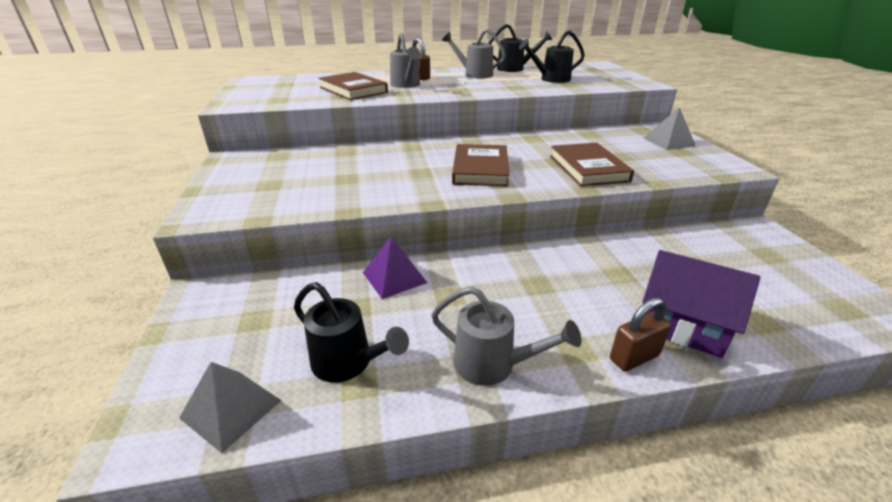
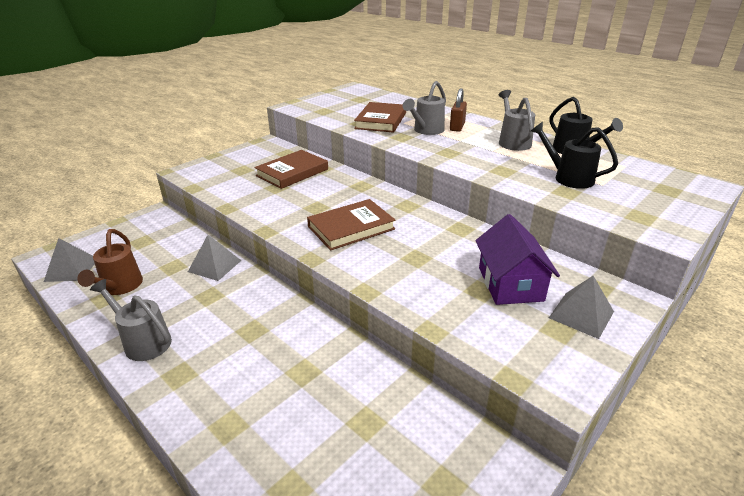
camera: 55 degrees right, 0 degrees up
(348, 363) = (119, 287): black watering can -> brown watering can
(394, 277) = (215, 266): purple pyramid -> grey pyramid
(493, 365) = (143, 341): grey watering can -> grey watering can turned 135 degrees clockwise
(588, 168) = (420, 279): brown book -> brown book (292, 172)
(634, 357) = (184, 408): brown padlock -> none
(682, 325) = (246, 430): purple house -> purple house (510, 284)

